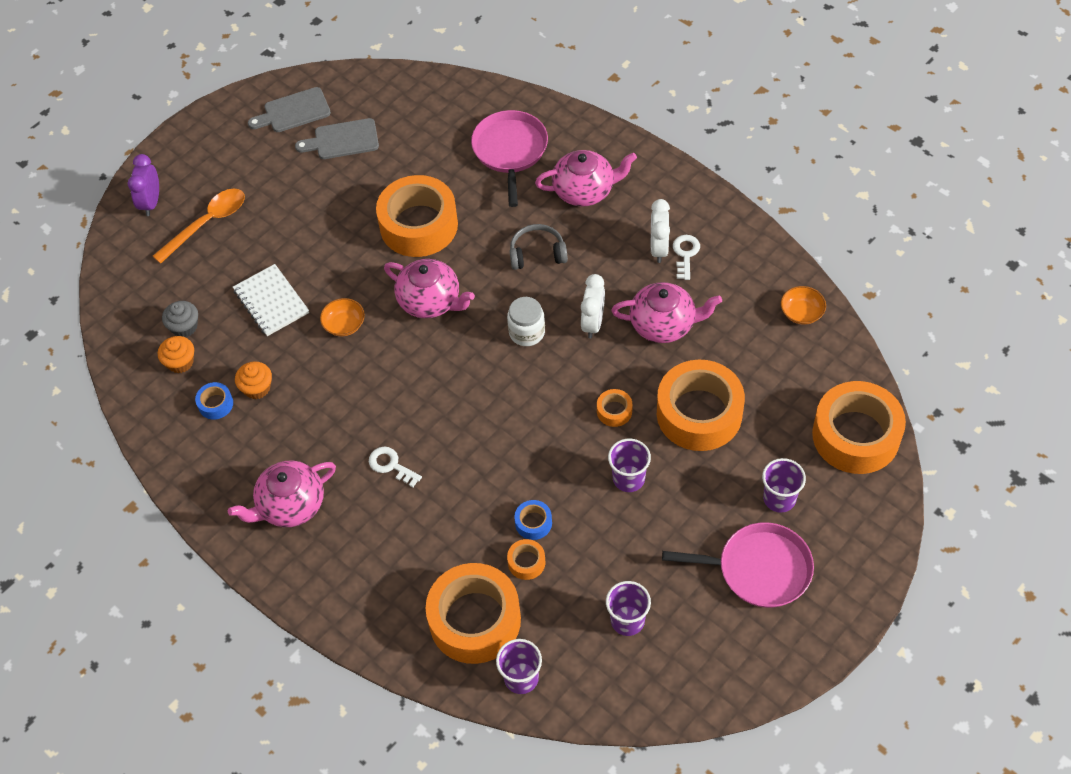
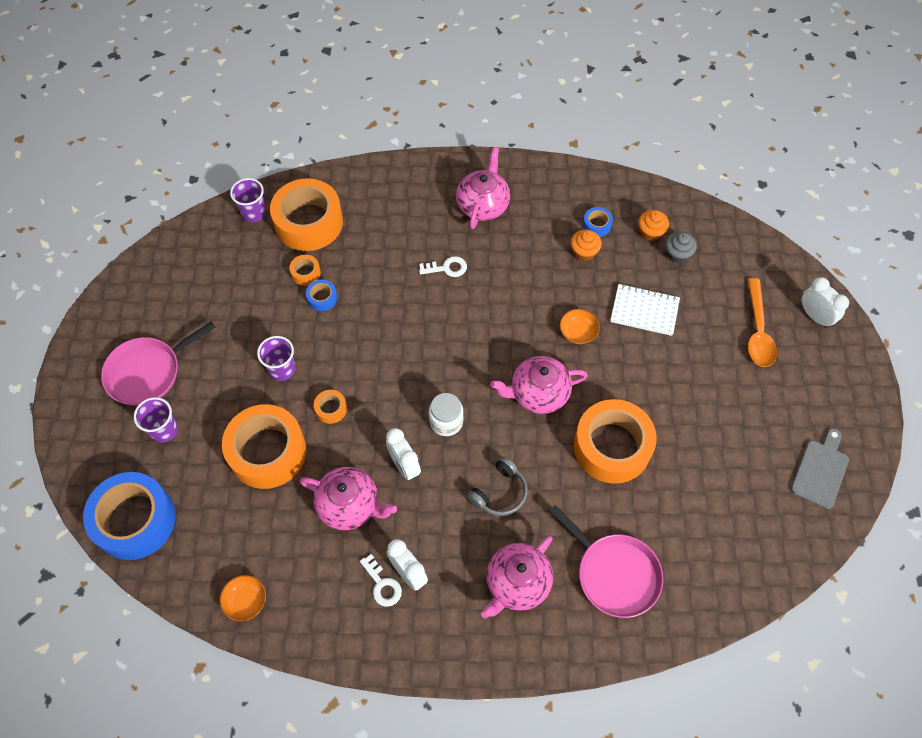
camera: 135 degrees right, 5 degrees up
(151, 202) = (814, 316): purple clock -> white clock
(342, 140) = (753, 475): grey cutting board -> none
(627, 620) = (213, 284): purple cup -> none
(663, 324) = (349, 505): pink teapot -> pink teapot turned 120 degrees counterclockwise
(856, 435) = (135, 520): orange tape -> blue tape

